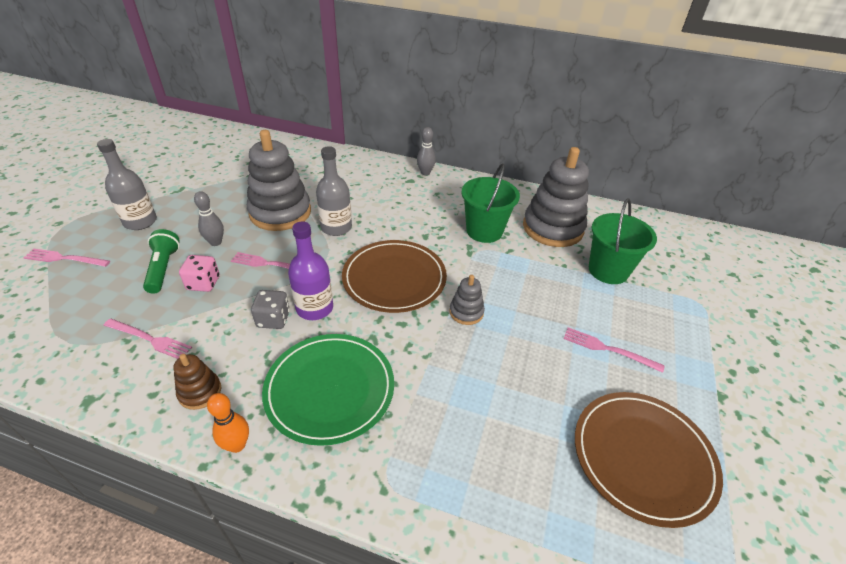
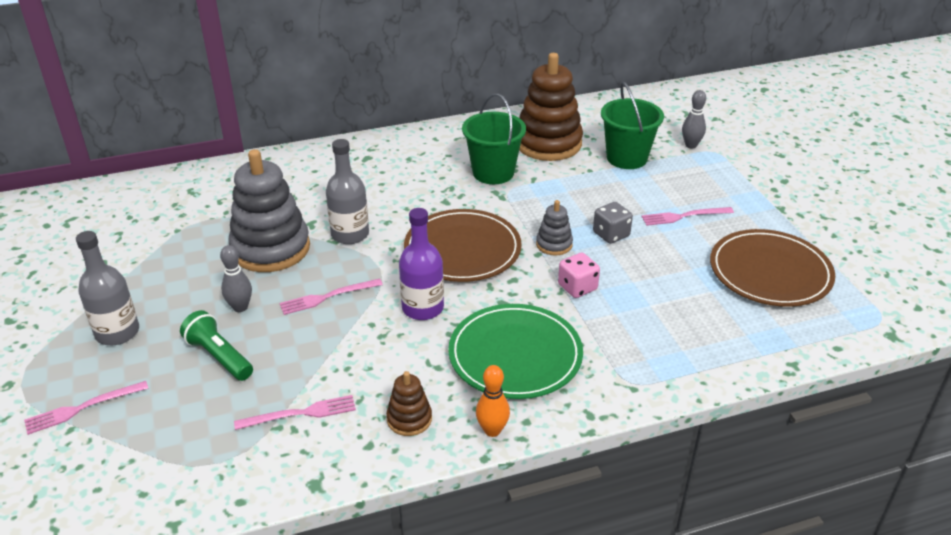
camera: 35 degrees left, 5 degrees down
(203, 283) = (283, 345): pink dice -> pink dice (577, 287)
(273, 319) = (397, 336): grey dice -> grey dice (611, 234)
(425, 173) = (373, 144): grey bowling pin -> grey bowling pin (691, 145)
(552, 228) = (548, 143): grey stacking toy -> brown stacking toy

